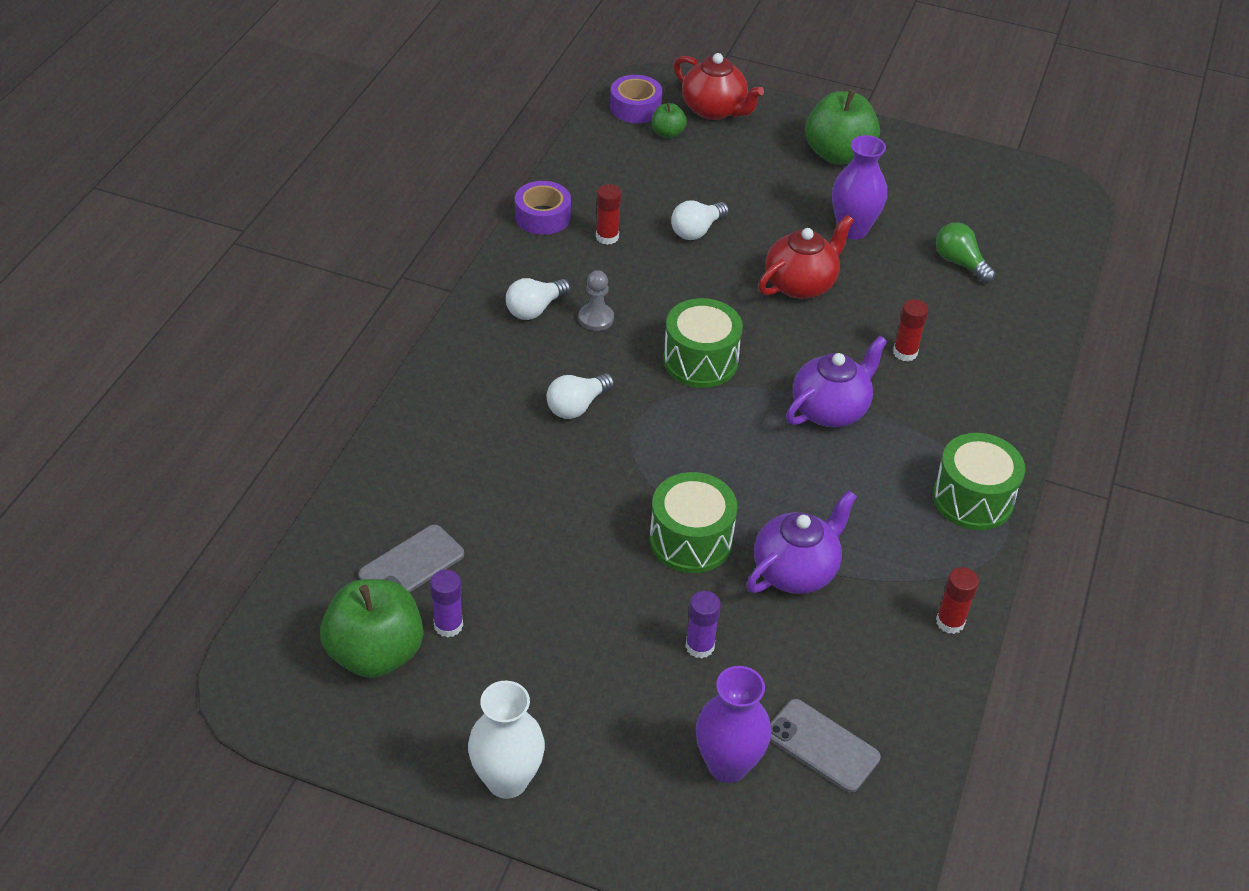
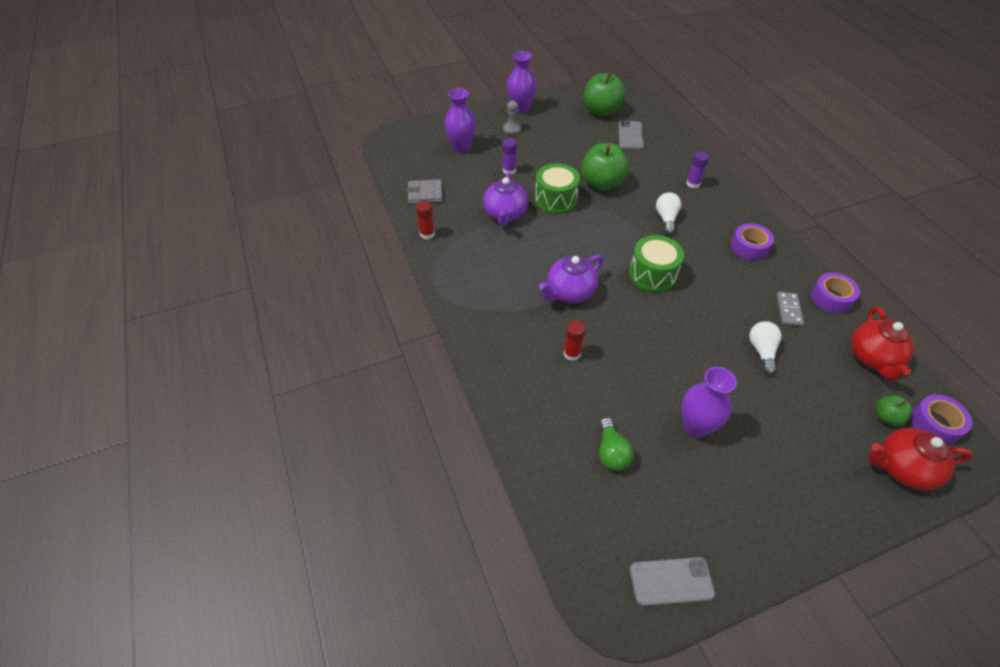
camera: 140 degrees right, 5 degrees up
(448, 625) = (593, 129): purple glue stick -> purple glue stick (693, 184)
(507, 780) = (520, 108): white vase -> purple vase
(535, 309) = (749, 247): white light bulb -> purple tape
(596, 318) = (721, 262): grey pawn -> grey pawn (512, 129)
(607, 237) = (788, 310): red glue stick -> grey domino
(800, 284) = (669, 357): red teapot -> red teapot (872, 358)
(822, 746) = (436, 169): grey phone -> grey phone (671, 581)
(830, 409) = (569, 292): purple teapot -> purple teapot turned 45 degrees clockwise
(838, 154) = (787, 496): green apple -> green apple (602, 183)
(889, 703) = (425, 193): none -> grey wallet
(960, 263) = (611, 452): green light bulb -> green light bulb turned 75 degrees clockwise
(972, 499) = (463, 293): green drum -> none

